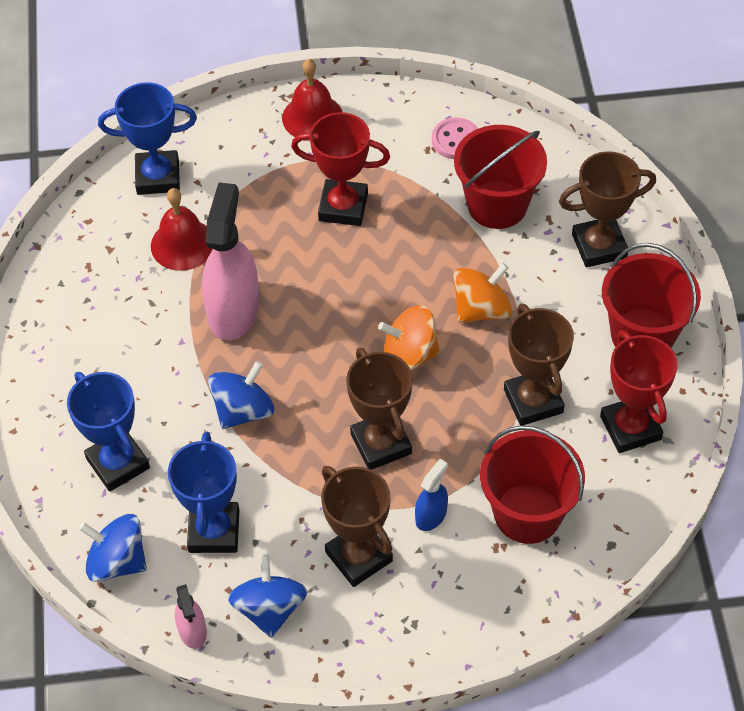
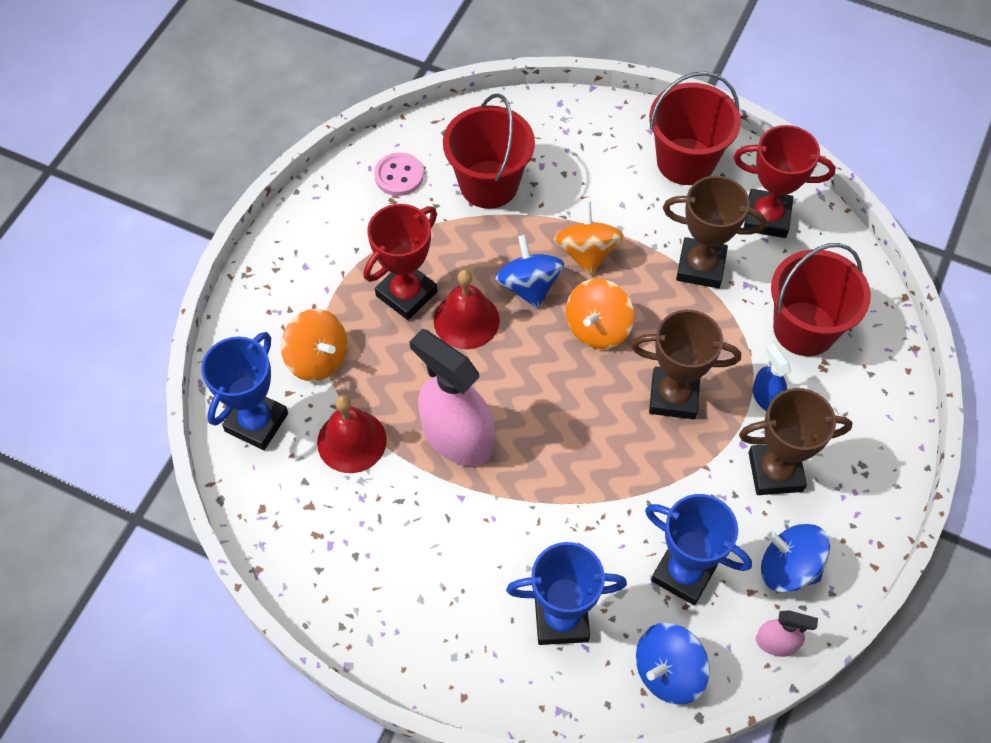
camera: 60 degrees left, 5 degrees up
(240, 183) = (317, 359): none -> orange spinning top
(243, 410) = (571, 484): blue spinning top -> blue spinning top (529, 286)
(312, 117) = (288, 264): red bell -> red bell (466, 320)
(599, 246) = (581, 141): brown trophy -> none

